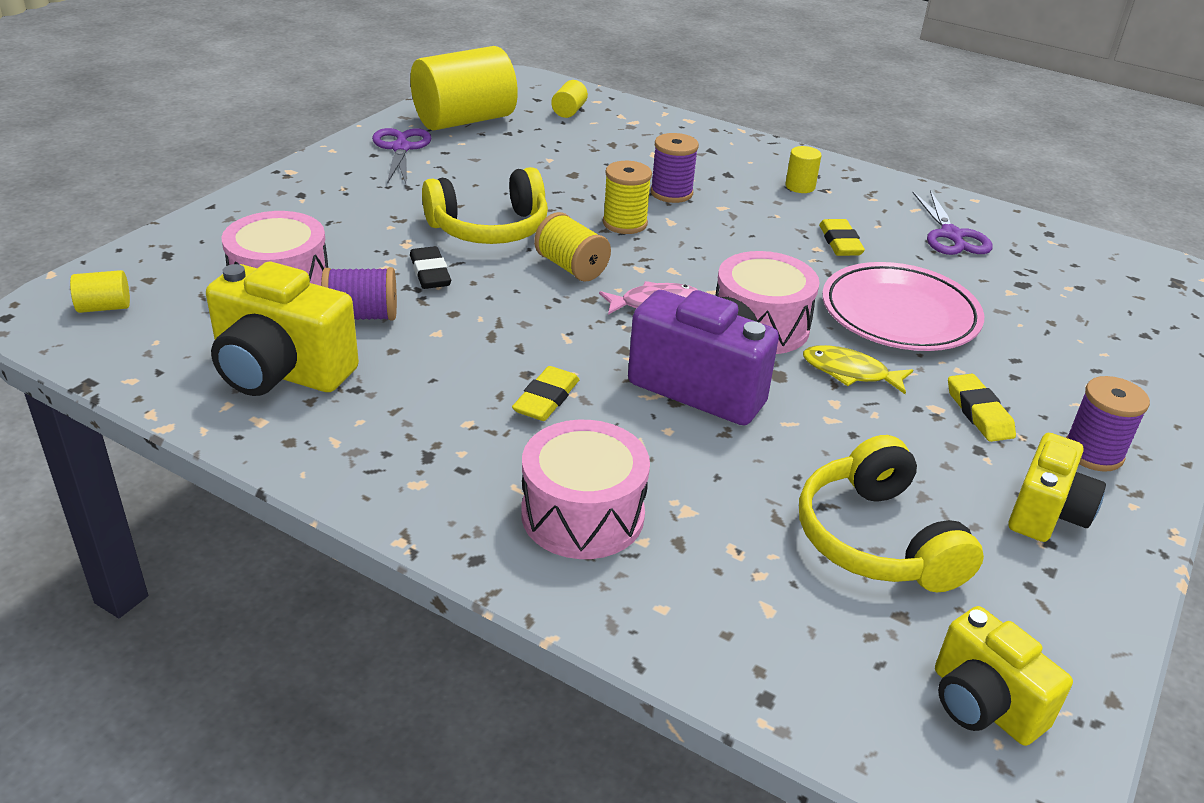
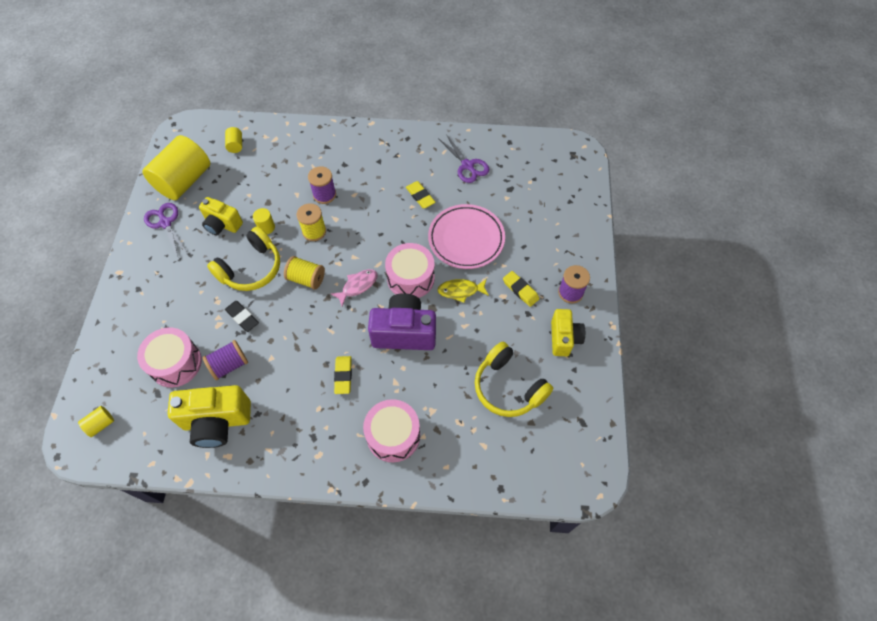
camera: 25 degrees left, 25 degrees up
(800, 186) = (383, 158): yellow cylinder -> yellow cylinder (266, 227)
(983, 704) = (572, 450): yellow camera -> yellow camera (222, 225)

